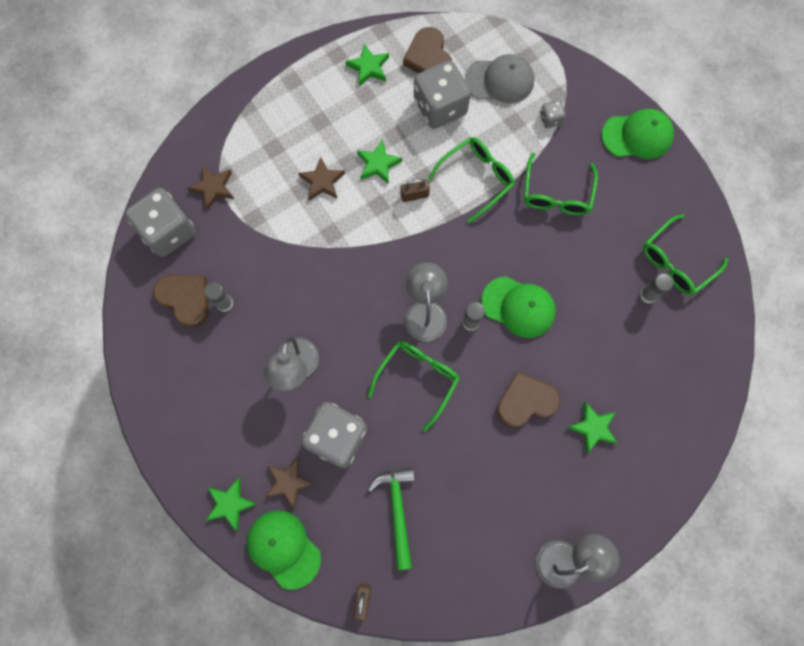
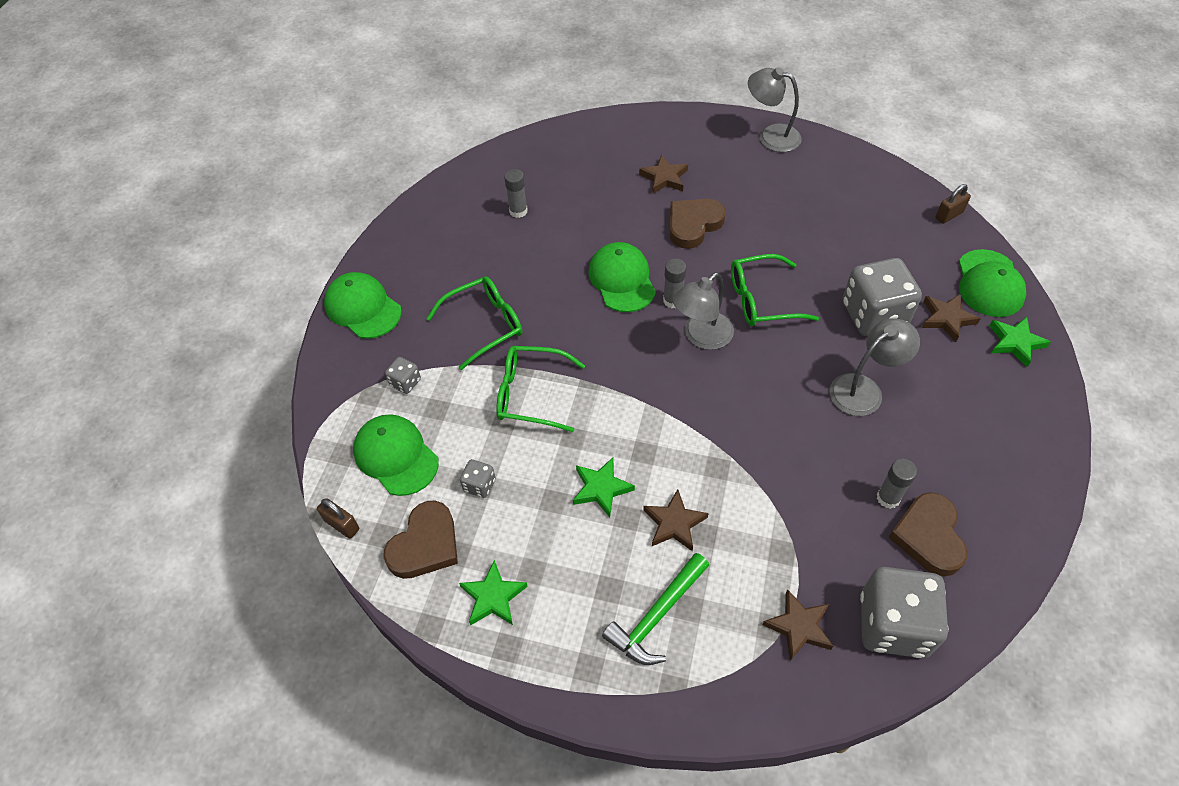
camera: 130 degrees left, 20 degrees down
(397, 511) = (869, 240): green hammer -> green hammer (657, 615)
(414, 195) = (601, 430): brown padlock -> brown padlock (342, 525)
(440, 107) = (479, 485): grey dice -> grey dice, size x0.44
(500, 80) = (396, 456): grey cap -> green cap
(525, 401) = (693, 225): brown heart -> brown heart turned 105 degrees clockwise
(593, 428) = (664, 178): green star -> brown star
(676, 261) = (469, 212): green glasses -> none

